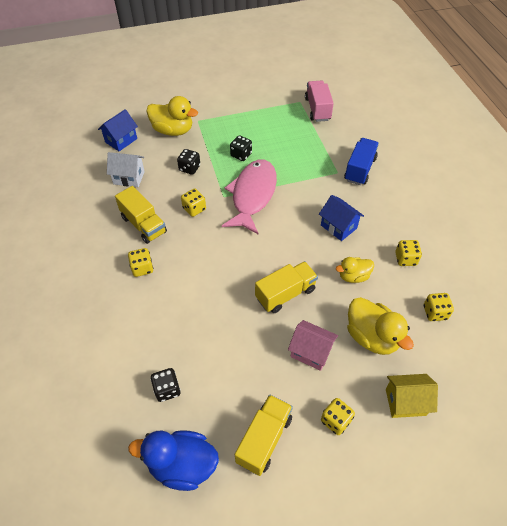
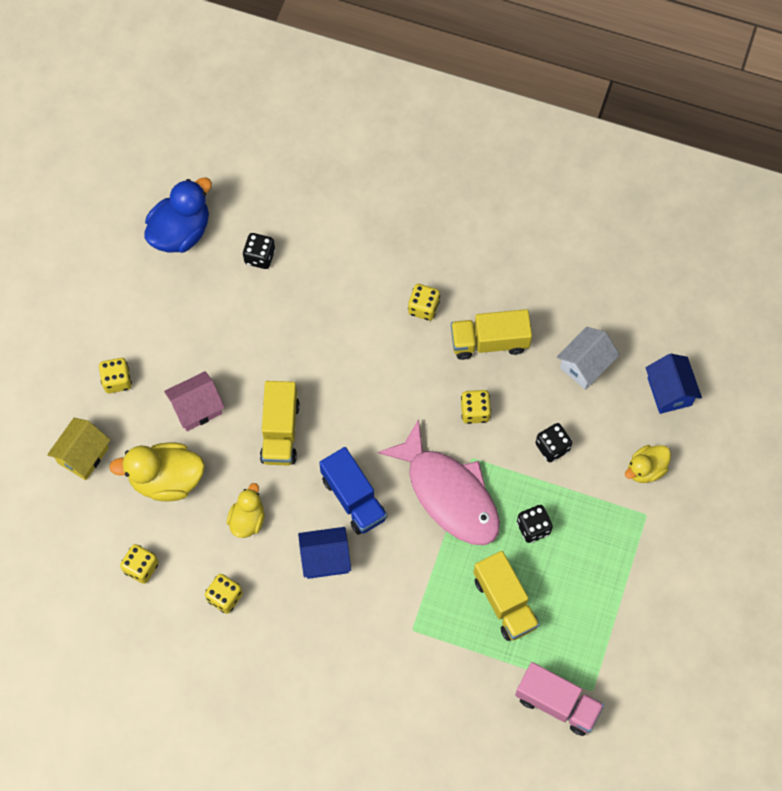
camera: 125 degrees right, 15 degrees up
(173, 130) = (646, 469): yellow duck -> yellow duck, size x0.60
(264, 439) = (150, 309): yellow truck -> yellow truck (505, 602)
(359, 169) = (397, 663): blue truck -> blue truck (353, 498)

